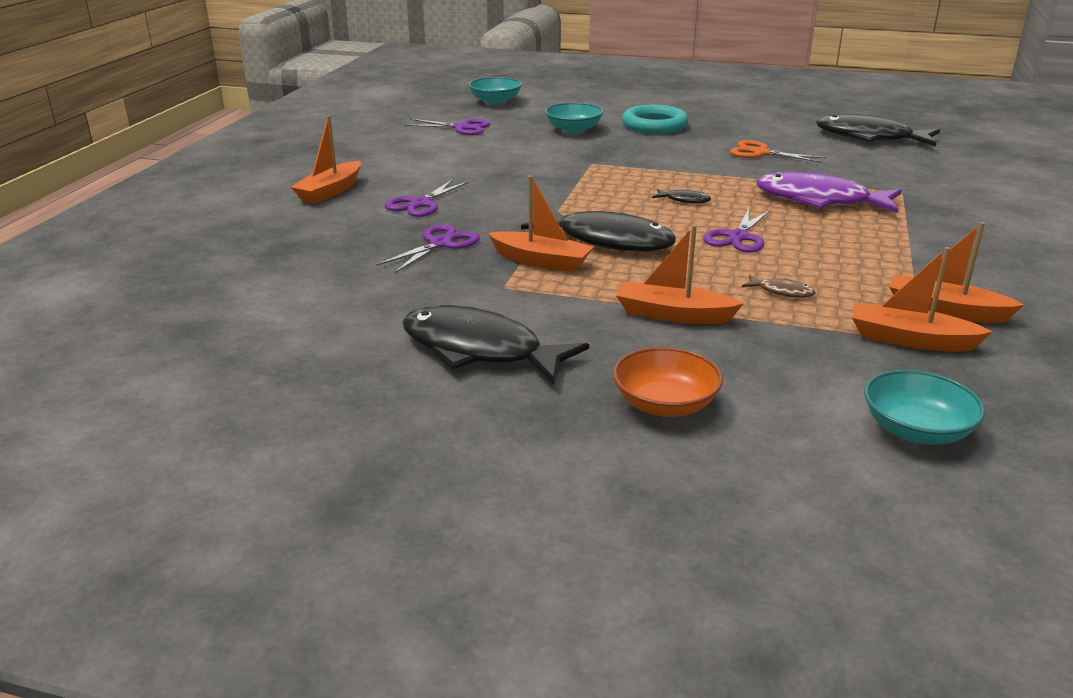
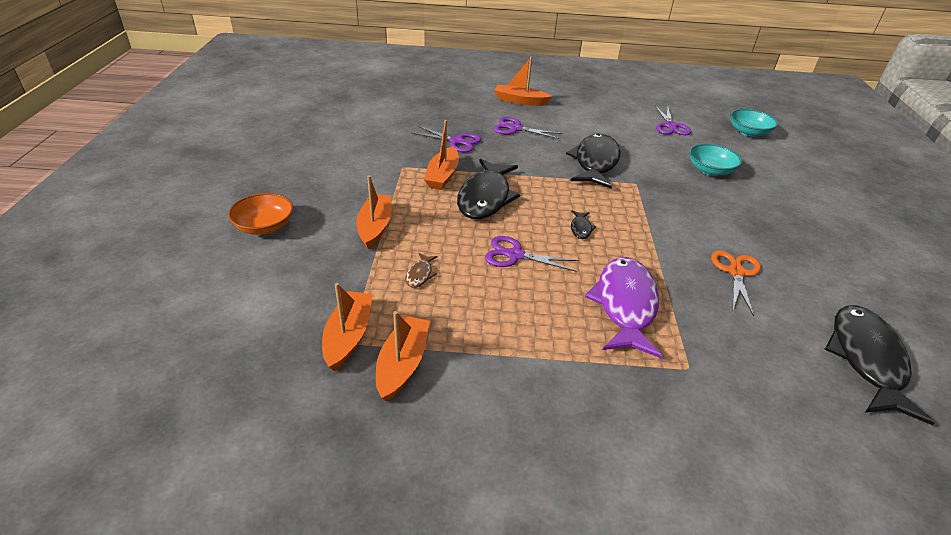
camera: 75 degrees right, 10 degrees up
(479, 350) = (324, 167): black fish -> black fish (595, 162)
(654, 125) = (762, 209): turquoise ring -> none
(916, 430) = (223, 325): turquoise bowl -> none

